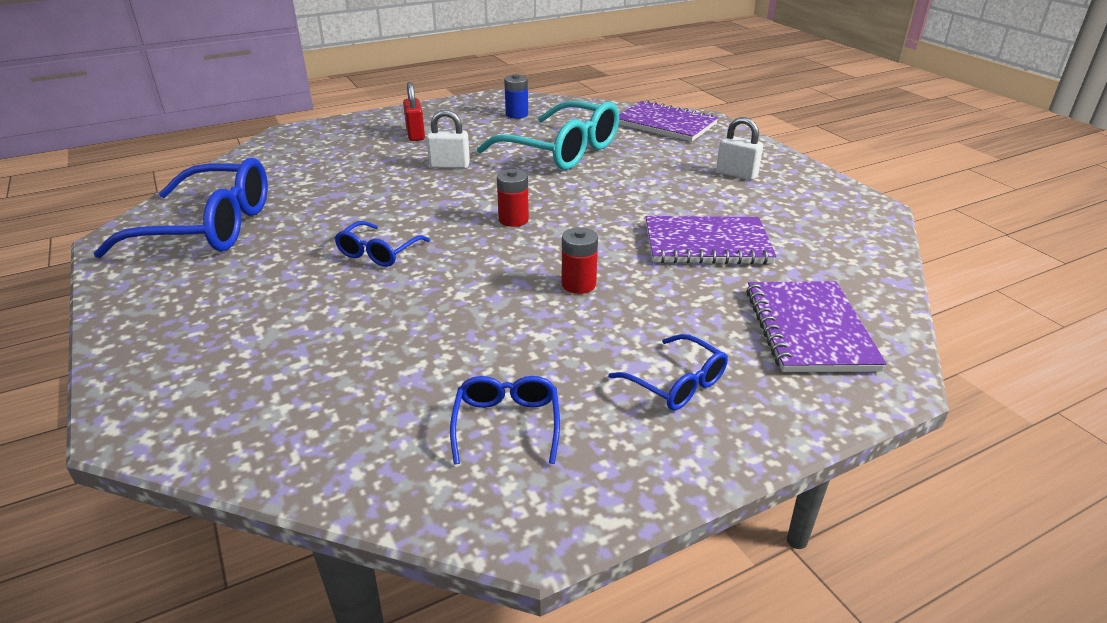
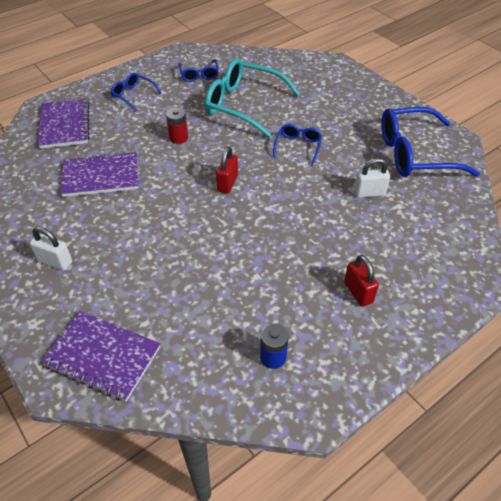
camera: 170 degrees right, 15 degrees up
(449, 166) = (299, 242): white padlock -> white padlock (369, 193)
(513, 220) = (227, 183): red battery -> red padlock
(562, 151) = (209, 281): turquoise glasses -> turquoise glasses (243, 105)

